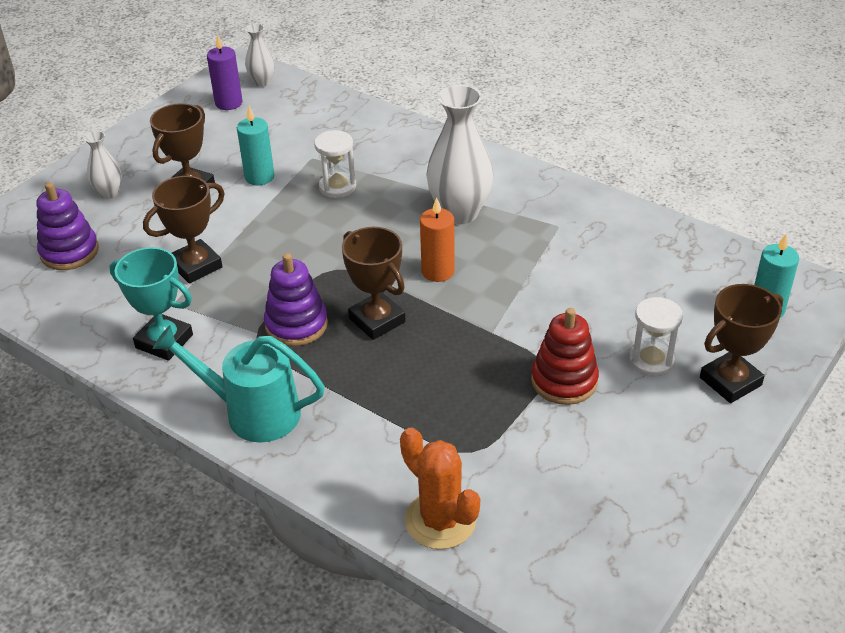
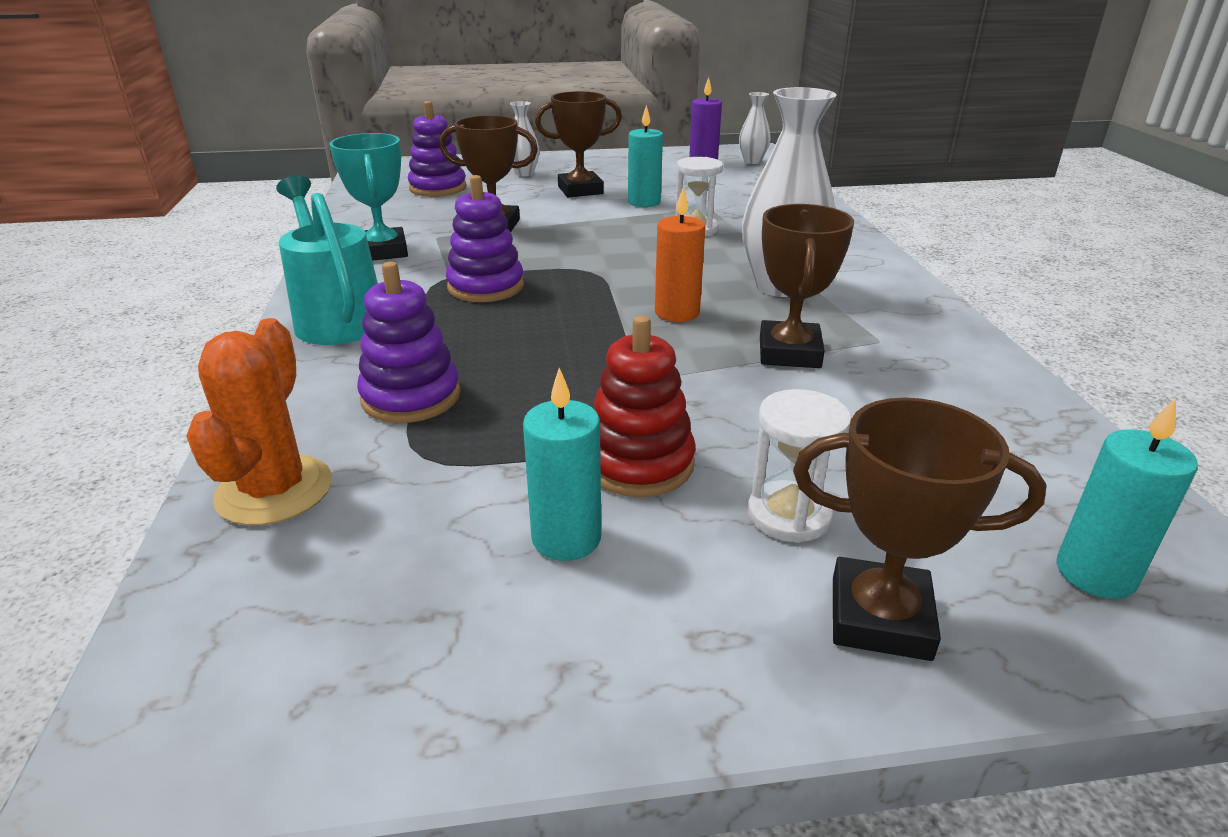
camera: 45 degrees right, 10 degrees down
(377, 320) = (553, 316): brown trophy -> brown trophy (789, 352)
(403, 427) = (411, 397): none -> purple stacking toy
(592, 437) = (566, 538): none -> turquoise candle

